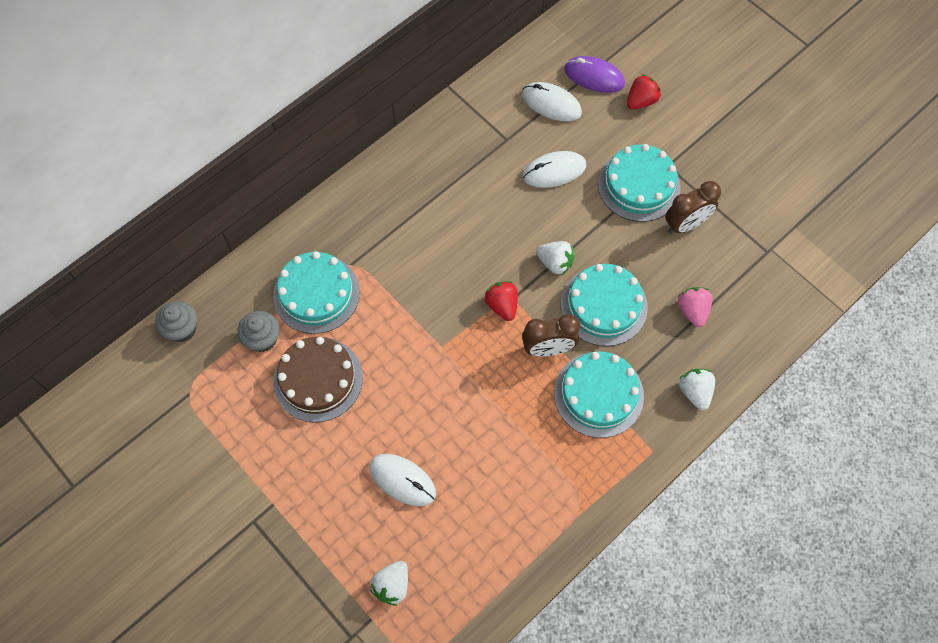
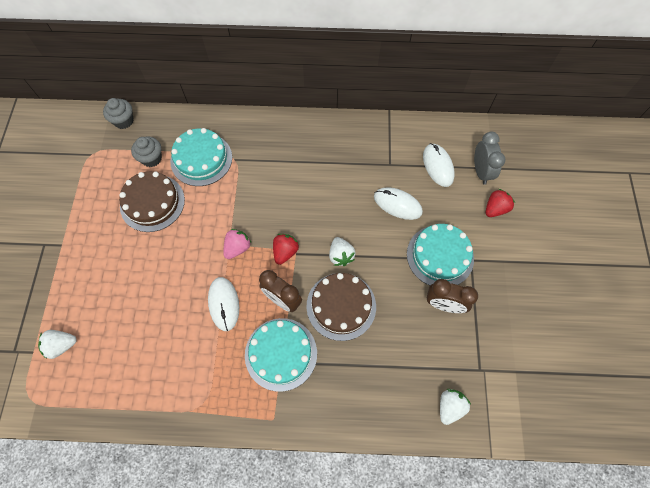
camera: 45 degrees right, 0 degrees up
(402, 480) = (130, 295): white mouse -> white mouse (224, 304)
(594, 76) = (481, 171): purple mouse -> grey clock
(604, 305) = (341, 306): turquoise cake -> brown cake
(641, 101) = (495, 209): red strawberry -> red strawberry turned 45 degrees counterclockwise
(692, 311) = (391, 360): pink strawberry -> pink strawberry (237, 248)
(695, 392) = (338, 410): white strawberry -> white strawberry (450, 407)

